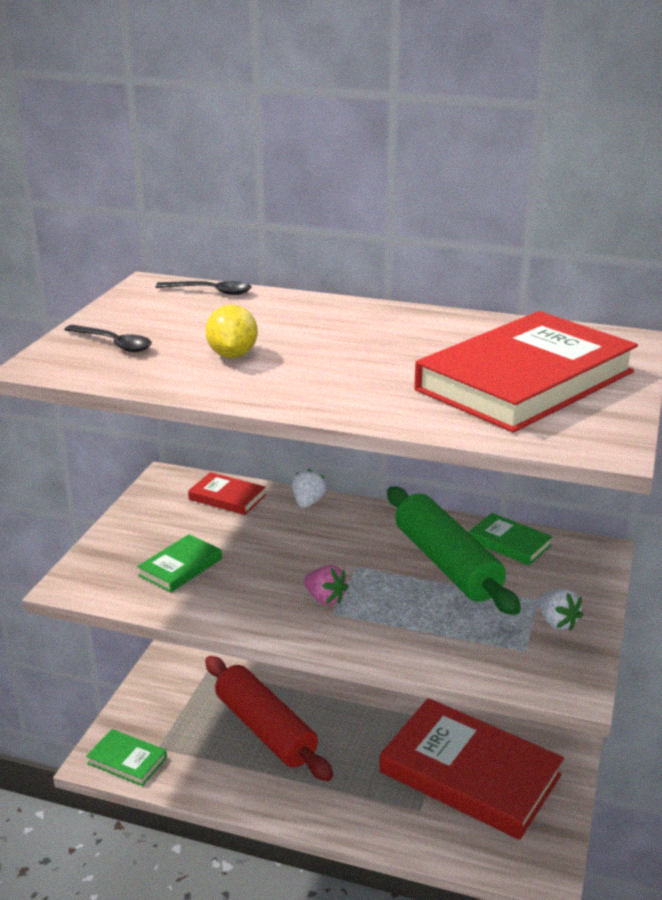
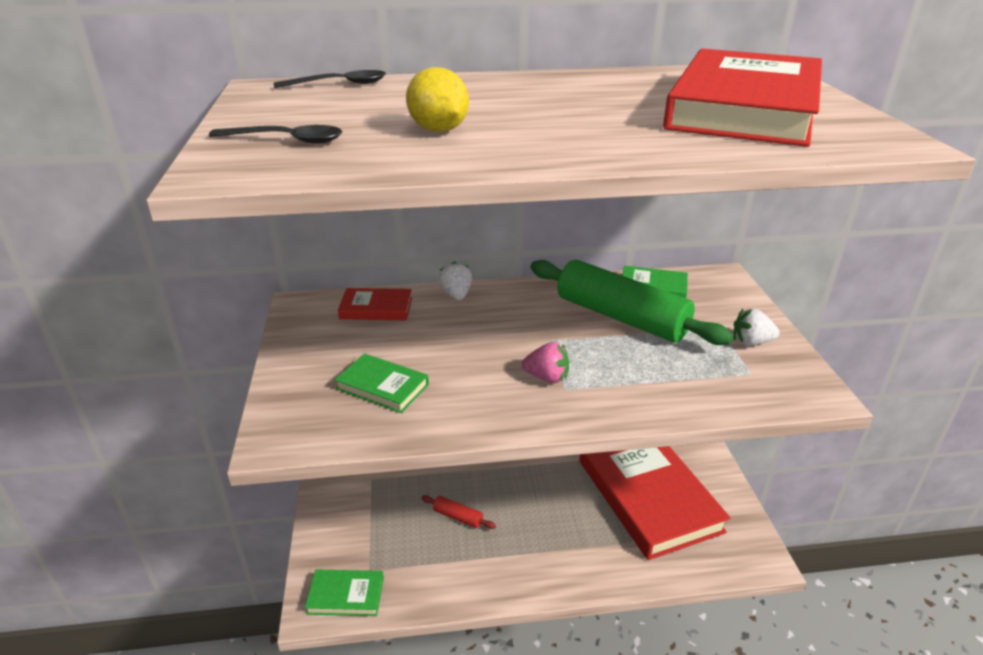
camera: 25 degrees left, 5 degrees up
(180, 567) = (382, 387): green book -> green book turned 75 degrees counterclockwise
(265, 729) = (458, 517): red rolling pin -> red rolling pin, size x0.41
(470, 774) = (648, 495): red book -> red book turned 60 degrees clockwise
(557, 622) = (751, 342): white strawberry -> white strawberry turned 150 degrees clockwise

